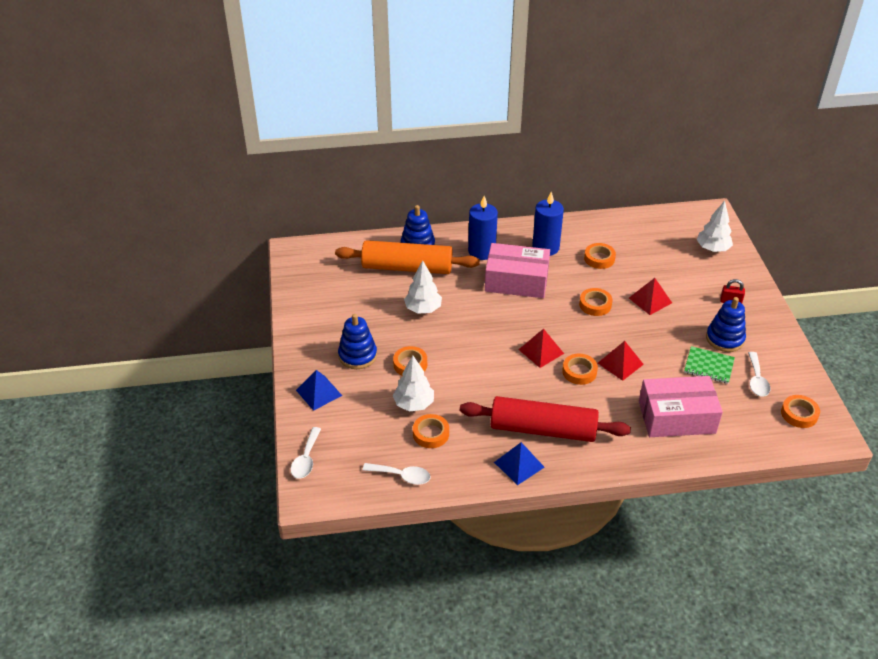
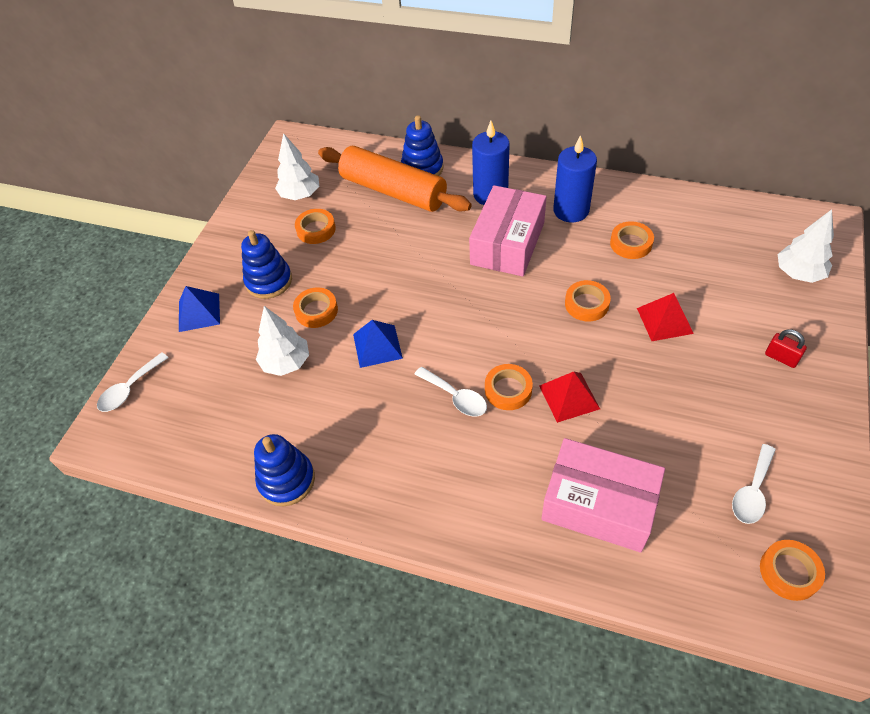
camera: 30 degrees right, 10 degrees up
(402, 476) = (210, 451): white spoon -> white spoon (455, 397)
(423, 309) = (376, 247): white tree -> white tree (300, 195)
(431, 434) = (278, 408): orange tape -> orange tape (316, 229)
(516, 281) = (507, 243): pink box -> pink box turned 75 degrees clockwise
(519, 464) = (350, 491): blue pyramid -> blue pyramid (377, 346)
(541, 351) = (477, 345): red pyramid -> none
(543, 429) = (411, 453): red rolling pin -> none
(708, 366) = (691, 444): green notebook -> none
(724, 339) = (739, 411): blue stacking toy -> blue stacking toy (286, 480)

